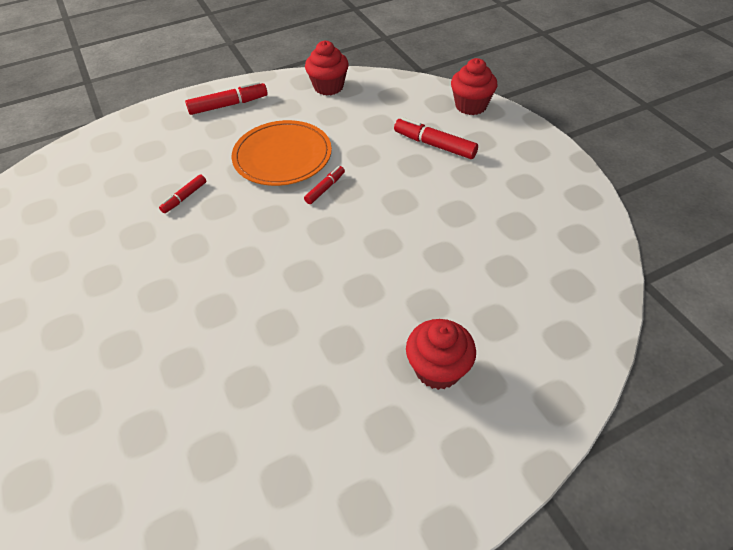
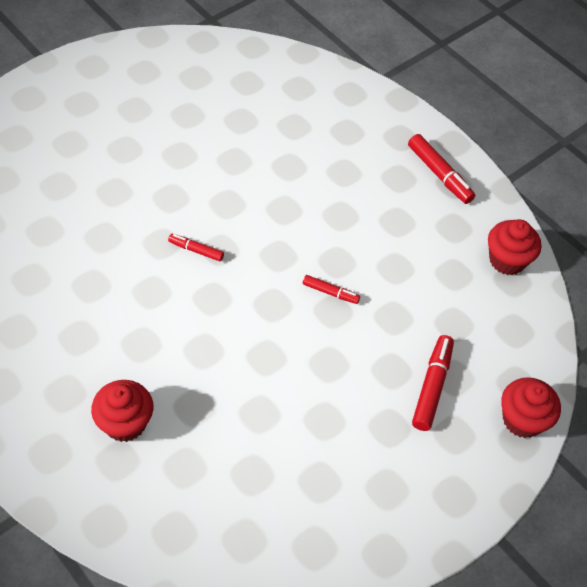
camera: 70 degrees right, 5 degrees up
(184, 197) = (288, 180): red marker -> red marker (196, 250)
(282, 156) = (369, 244): orange plate -> none

